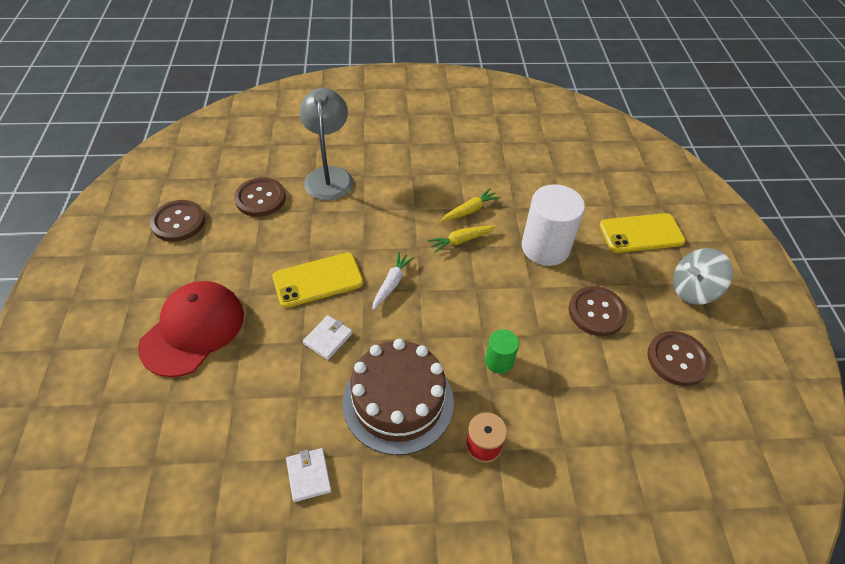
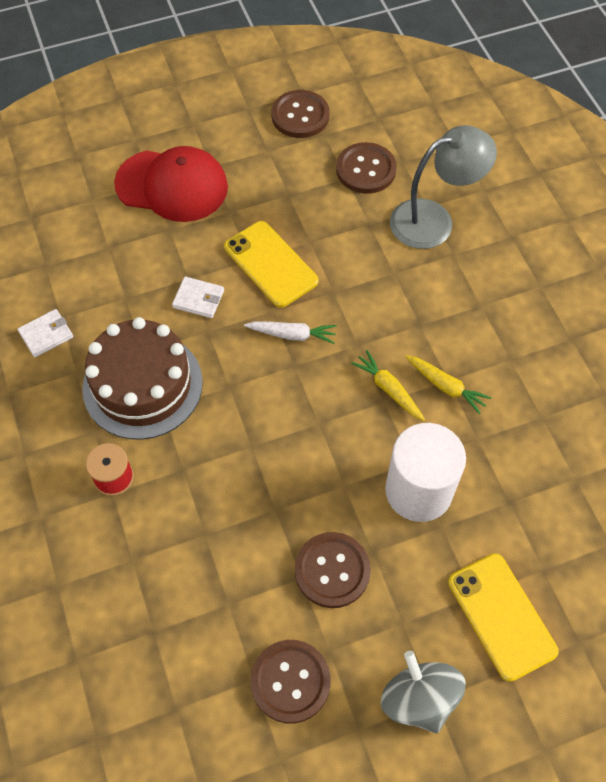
camera: 75 degrees right, 10 degrees up
(499, 361) = (222, 471): green cylinder -> none

